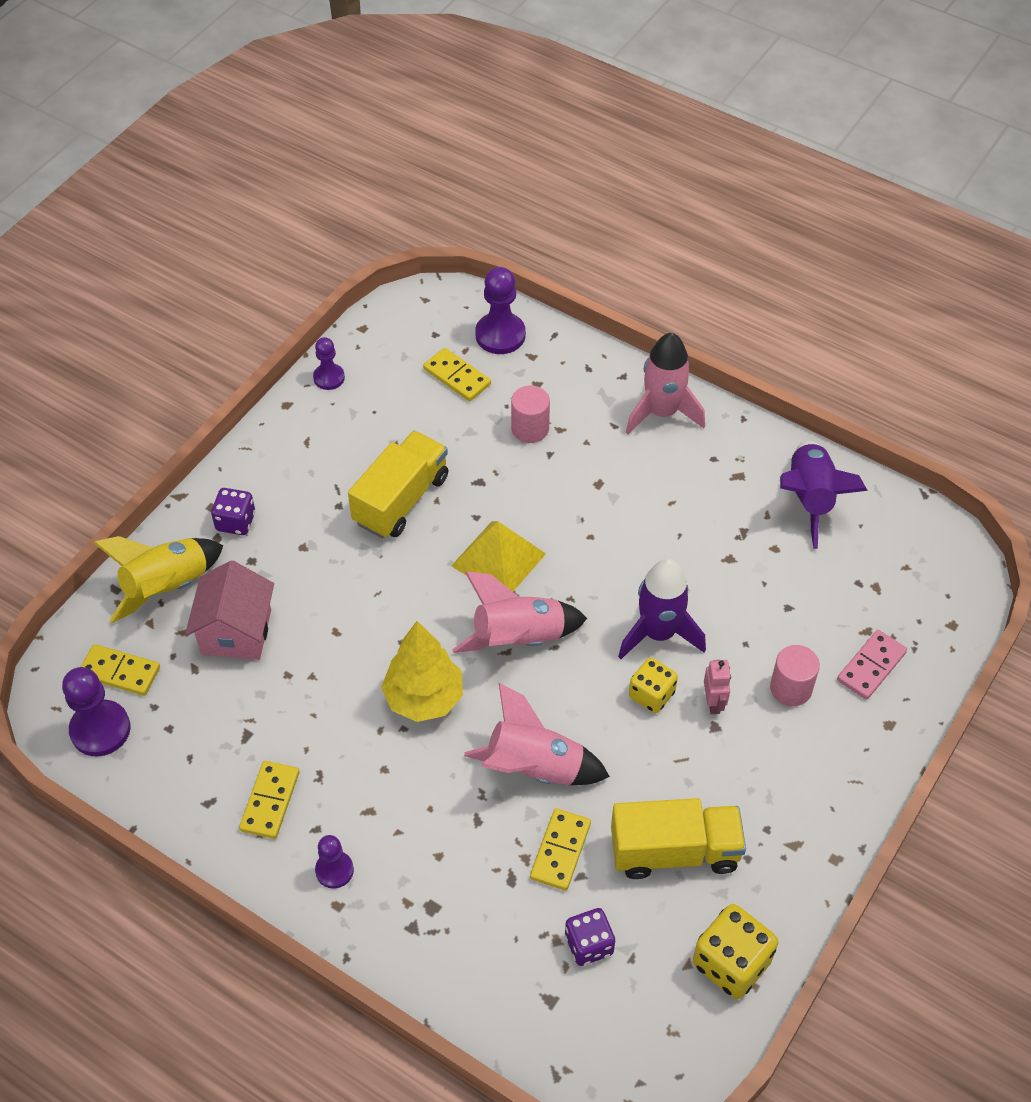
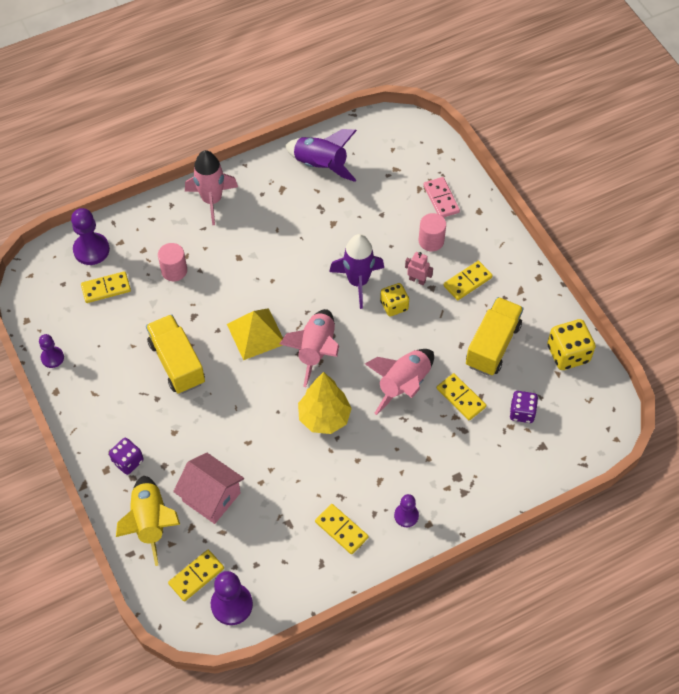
camera: 60 degrees left, 5 degrees up
(757, 767) = (467, 282): none -> yellow domino

